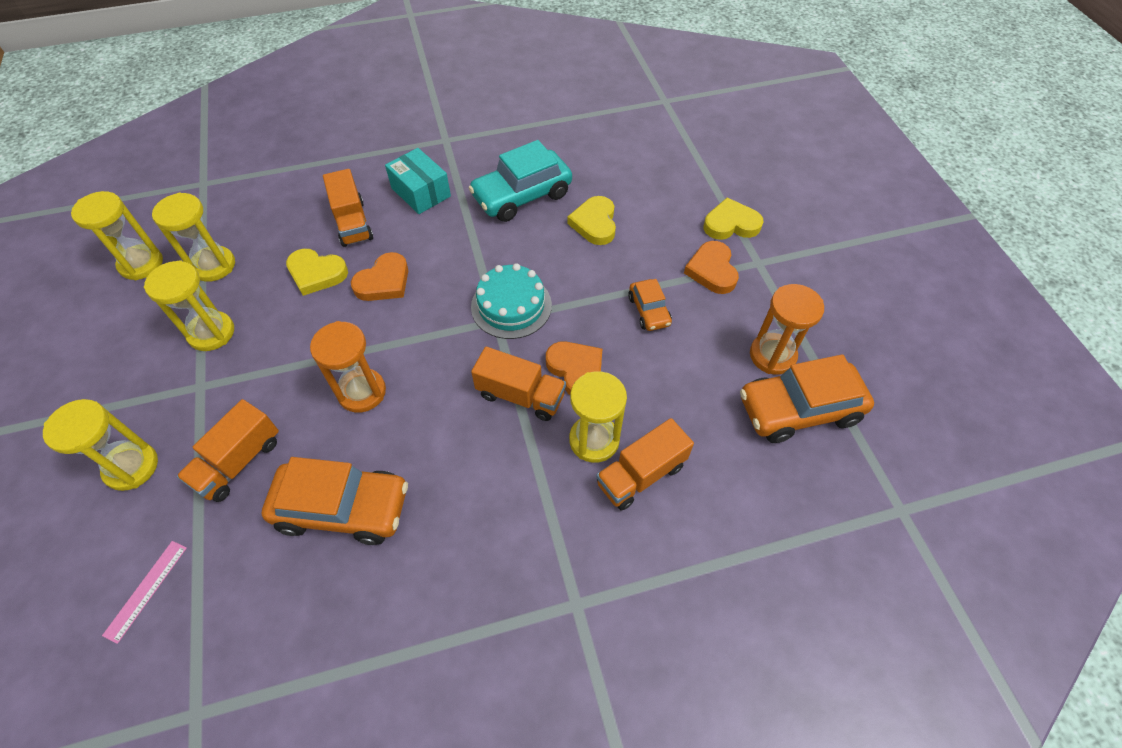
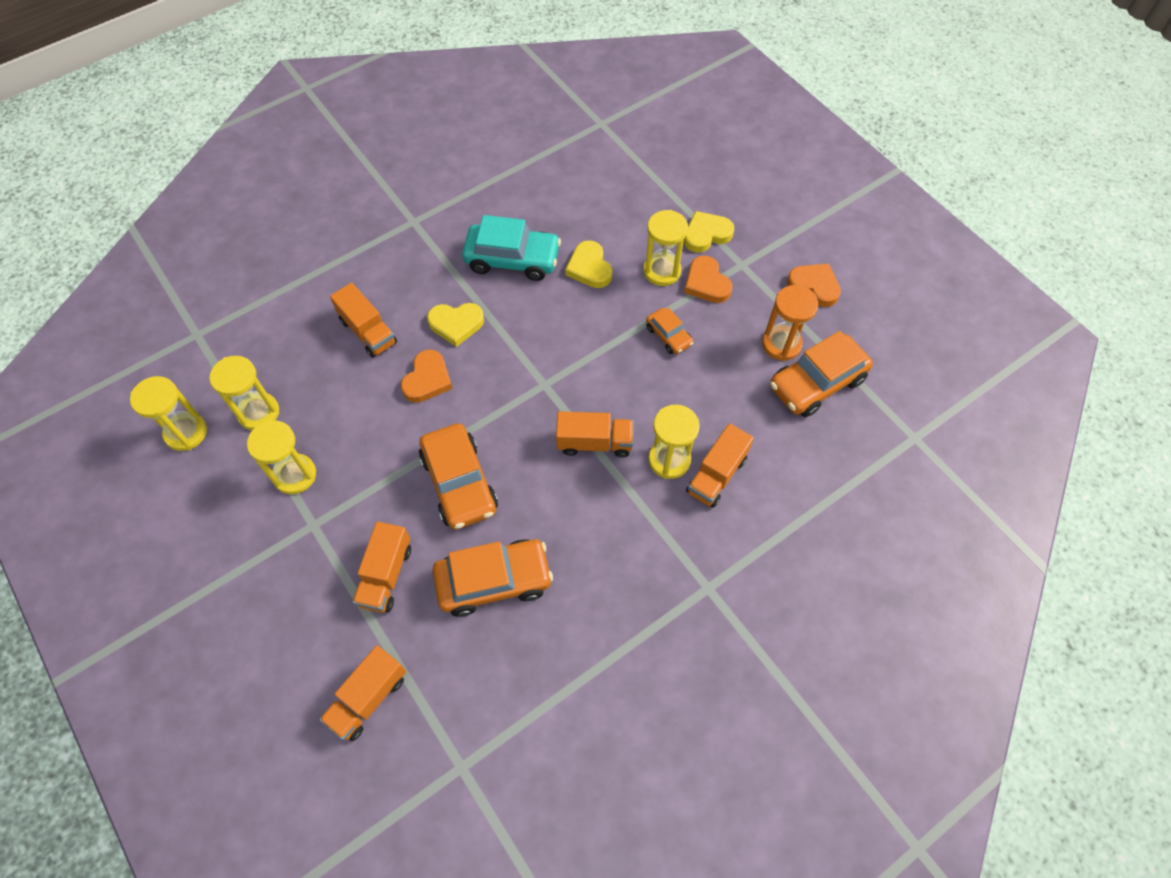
camera: 20 degrees left, 5 degrees up
(131, 467) = (294, 611): yellow hourglass -> yellow hourglass (662, 271)
(146, 590) = (368, 698): pink ruler -> orange truck
(316, 274) = (361, 391): yellow heart -> yellow heart (456, 324)
(362, 392) = (459, 483): orange hourglass -> orange car
(421, 192) = (417, 282): turquoise box -> none
(511, 306) = (551, 367): turquoise cake -> none
(522, 196) = (512, 259): turquoise car -> turquoise car turned 120 degrees counterclockwise
(576, 370) = (630, 407): orange heart -> orange heart (814, 286)

